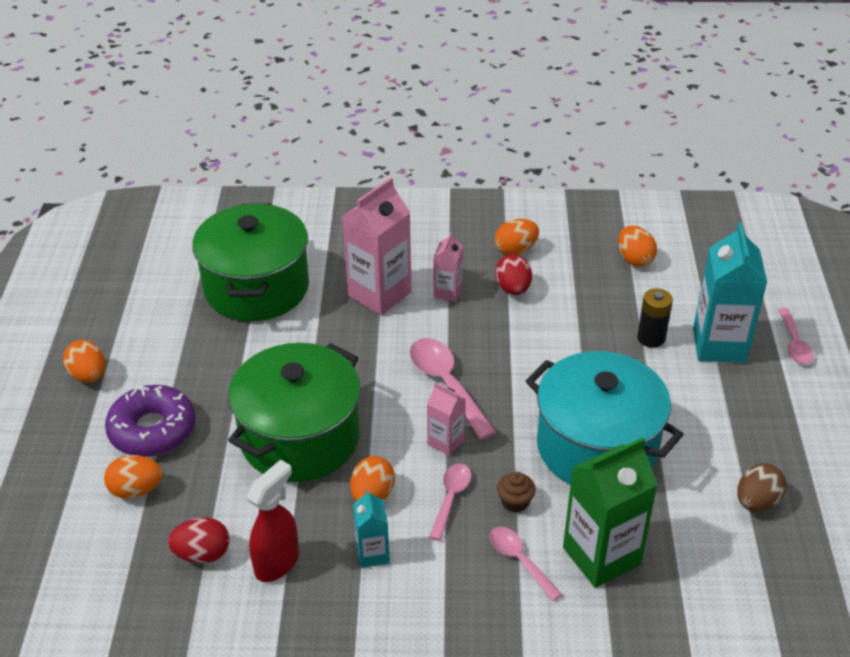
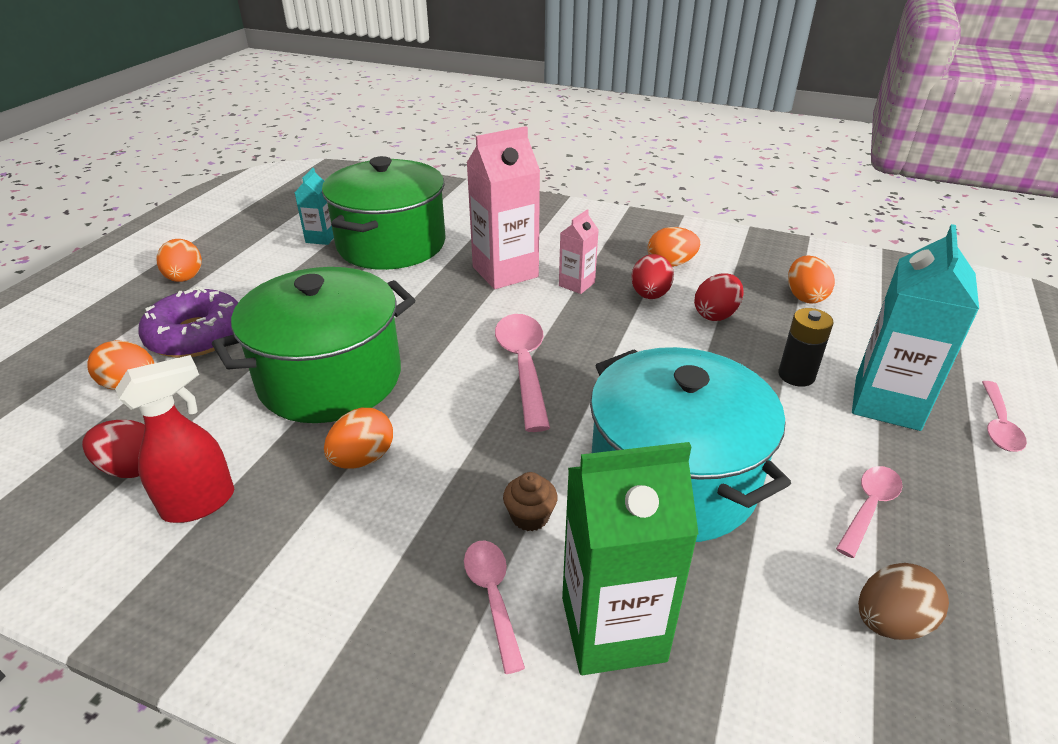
camera: 20 degrees right, 5 degrees down
(372, 554) = (314, 527): turquoise carton -> turquoise carton (321, 238)
(445, 442) = (486, 423): pink carton -> none
(451, 498) = (452, 488): pink spoon -> pink spoon (869, 507)
(572, 295) = (716, 314): none -> red egg

